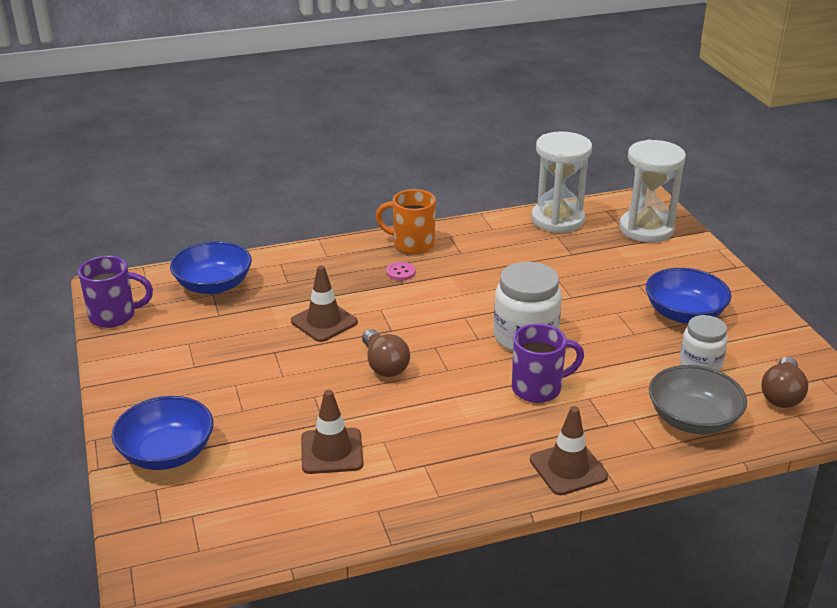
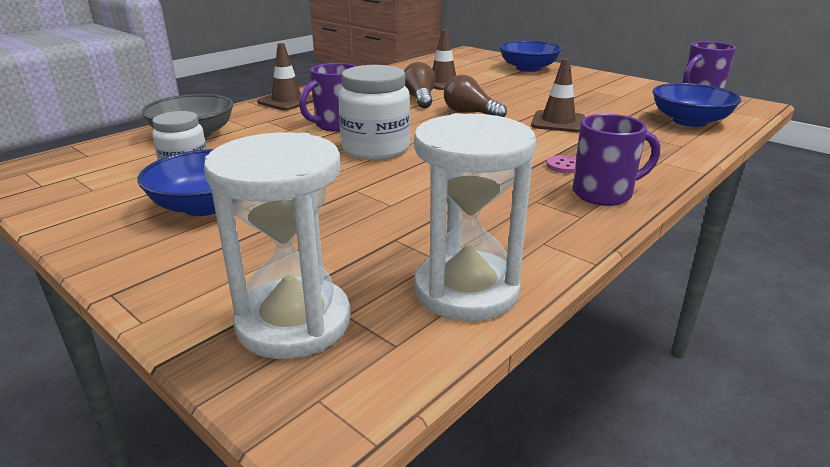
camera: 150 degrees right, 5 degrees down
(412, 244) = (604, 194): orange mug -> purple mug
(781, 394) = (98, 164): brown light bulb -> brown light bulb (420, 99)

